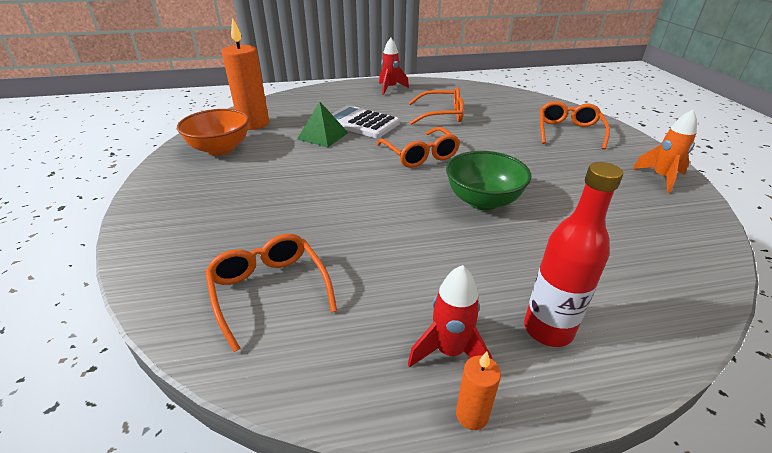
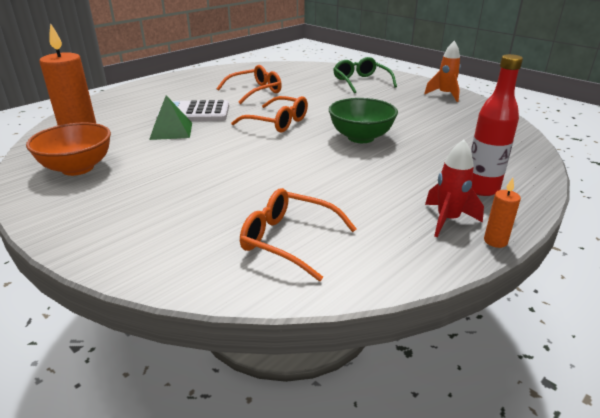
camera: 35 degrees left, 5 degrees down
(390, 88) = (181, 82): red rocket -> none
(568, 131) = (361, 82): orange glasses -> green glasses

